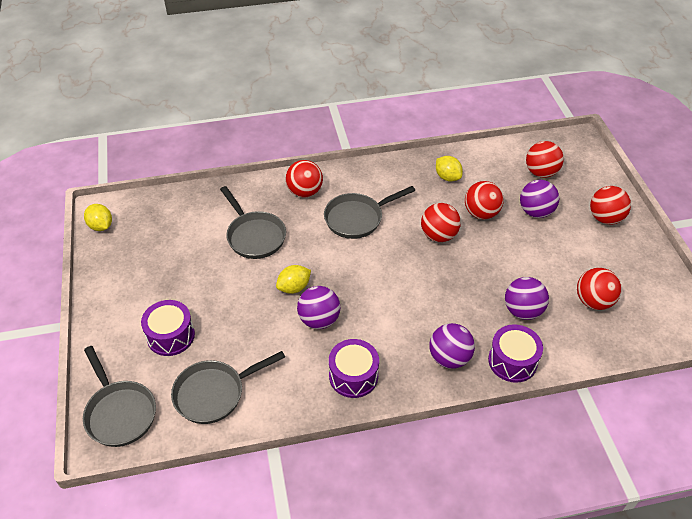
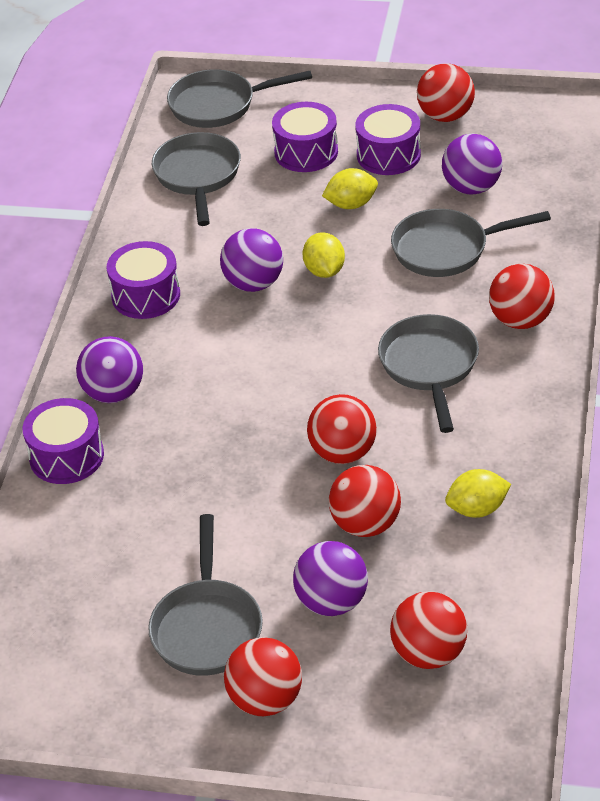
camera: 115 degrees right, 5 degrees down
(101, 226) = (540, 110): yellow lemon -> yellow lemon (351, 204)
(165, 289) = (388, 155): none -> purple drum
(522, 311) = (140, 500): purple ball -> purple ball (471, 187)
(582, 252) = (207, 627): none -> grey pan
(593, 301) = (105, 595): red ball -> red ball (445, 116)

